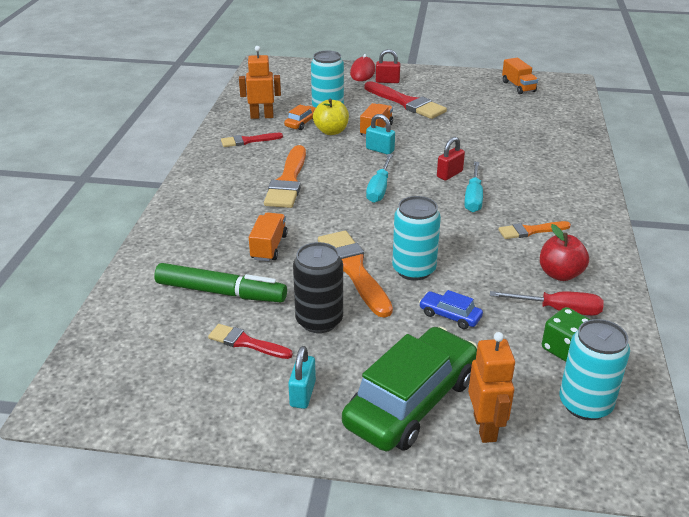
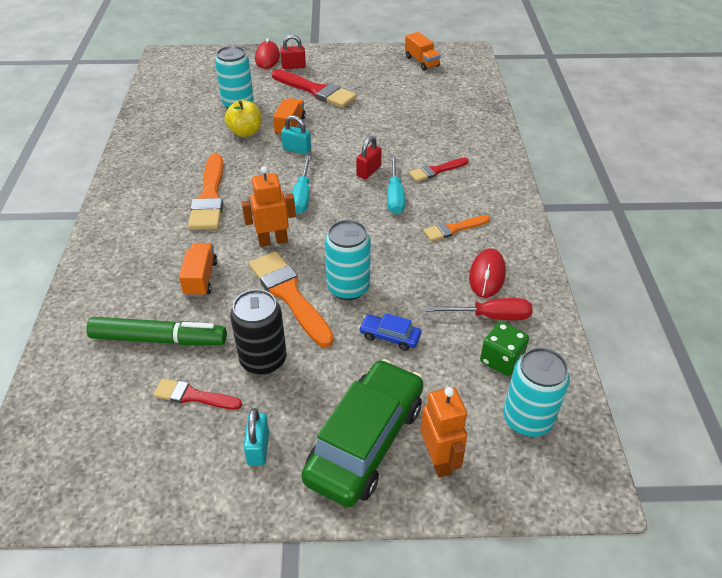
camera: 10 degrees left, 10 degrees up
(248, 141) = (162, 152): red brush -> red brush (436, 171)
(262, 116) = (172, 120): orange robot -> orange robot (273, 241)
(302, 123) = (214, 124): orange car -> none
(560, 274) = (487, 275): red apple -> red mouse

